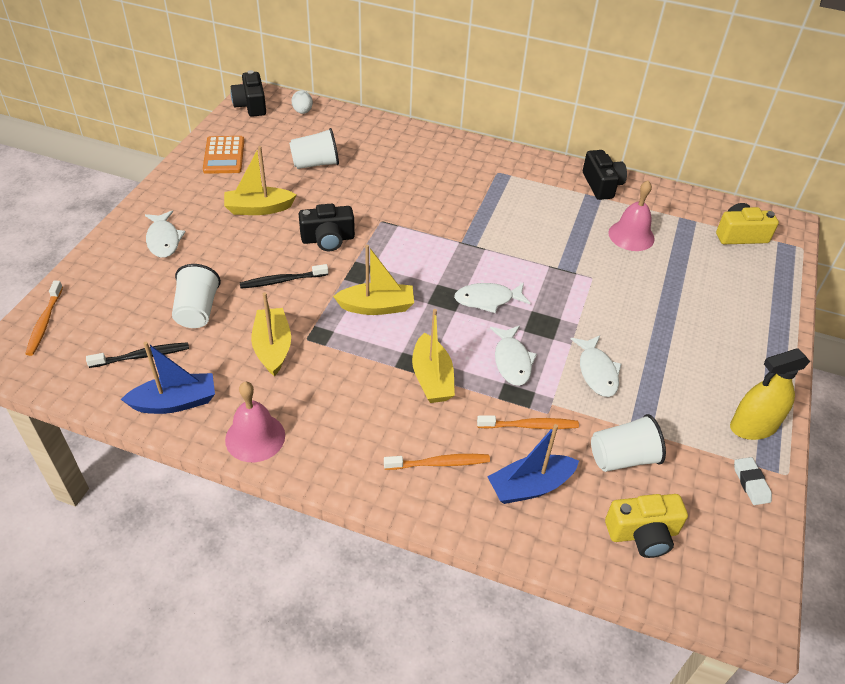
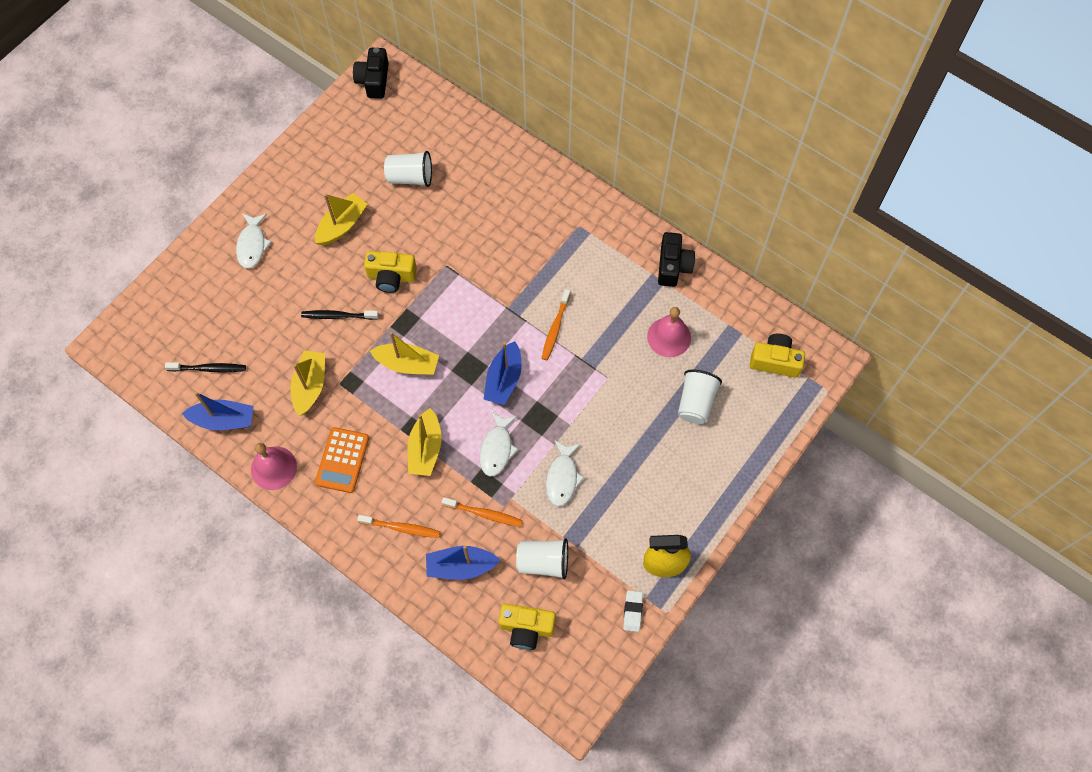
camera: 20 degrees right, 20 degrees up
(44, 322) = (142, 315): orange toothbrush -> orange toothbrush (555, 328)
(197, 311) = (261, 332): white cup -> white cup (696, 403)
(224, 155) = (330, 148): orange calculator -> orange calculator (342, 460)
(258, 208) = (342, 225): yellow boat -> yellow boat turned 120 degrees clockwise
(302, 111) = (420, 100): white egg -> none
(328, 239) = (391, 277): black camera -> yellow camera
(487, 300) = (504, 379): white fish -> blue boat

